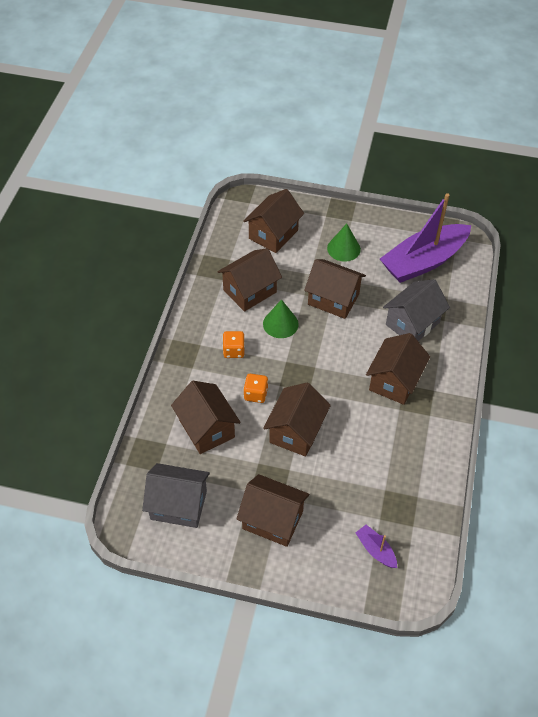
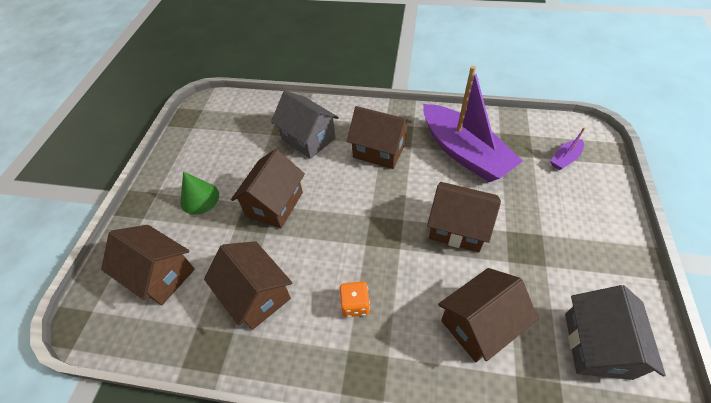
camera: 90 degrees left, 0 degrees up
(255, 394) = (417, 272): orange dice -> none
(272, 520) = (571, 241): brown house -> none
(280, 324) = (310, 254): green cone -> none
(423, 261) = (229, 132): purple boat -> purple boat (464, 152)

